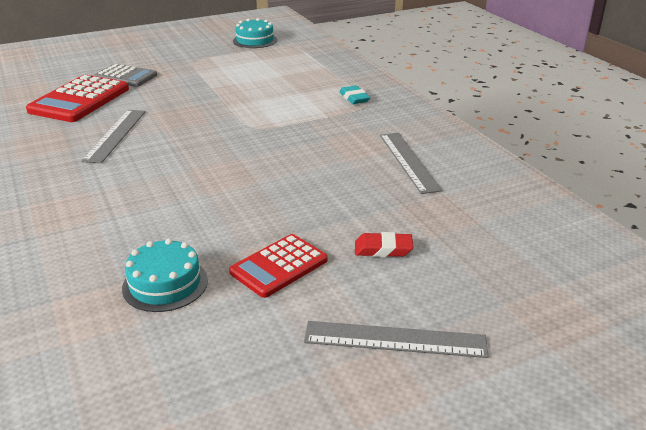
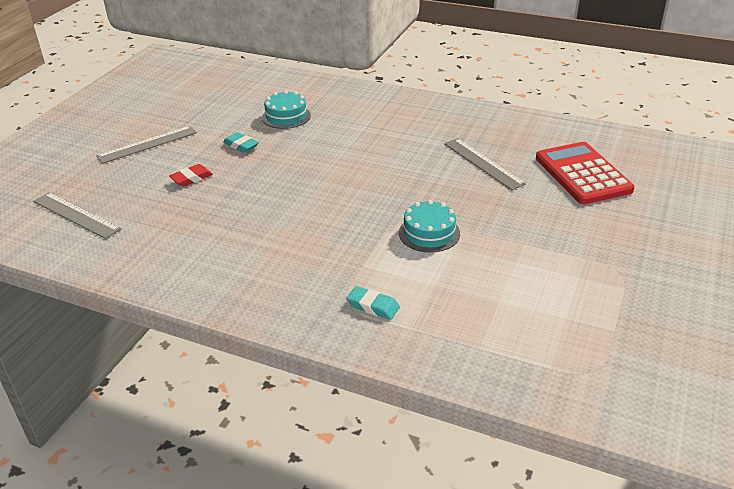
camera: 140 degrees right, 5 degrees up
(126, 76) = (618, 214): grey calculator -> none
(255, 40) = (652, 355): turquoise cake -> turquoise cake (429, 233)
(279, 266) = (241, 145): red calculator -> turquoise eraser
(409, 161) = (235, 250): grey ruler -> grey ruler (76, 215)

